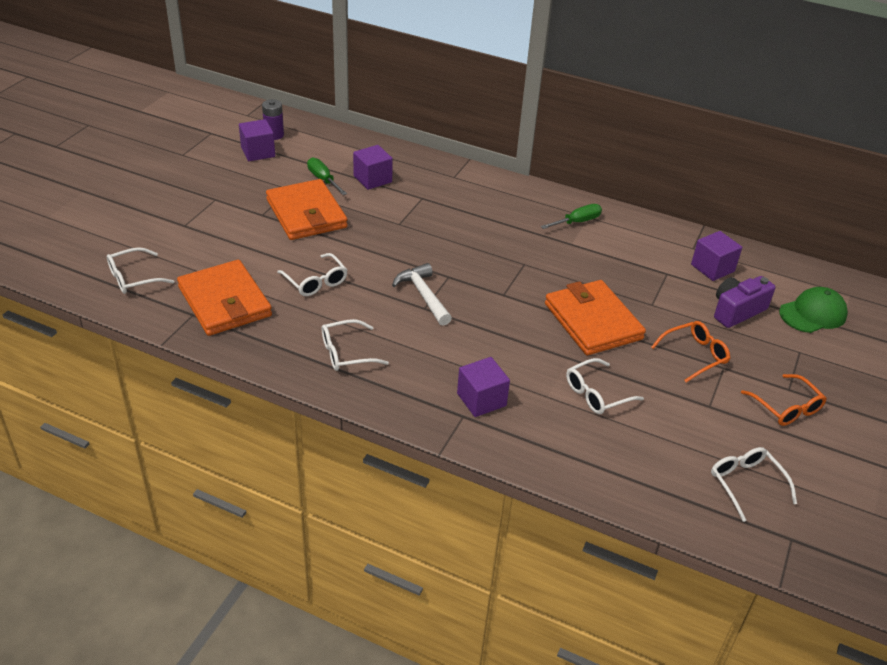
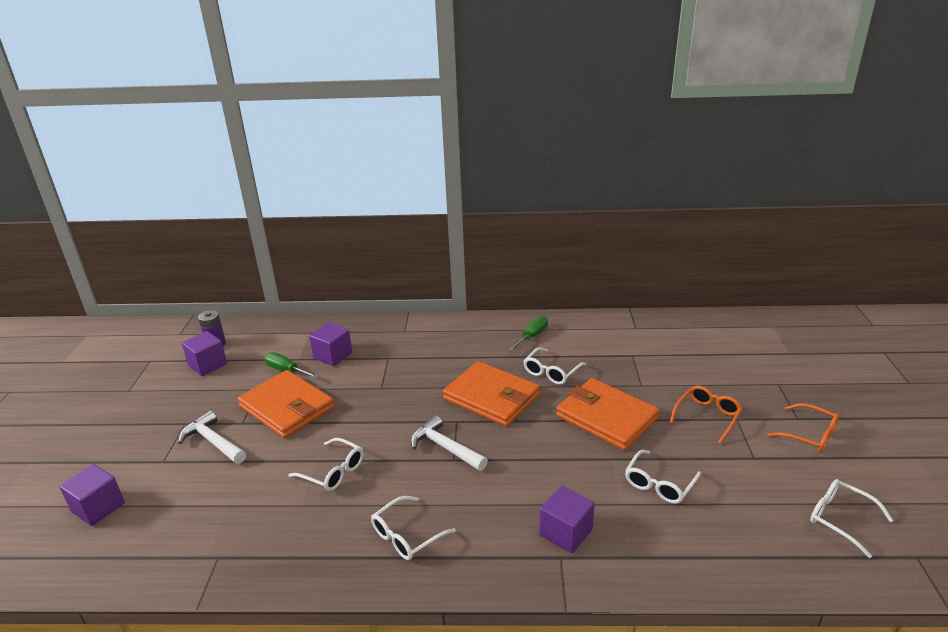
camera: 20 degrees left, 10 degrees down
(133, 278) = (129, 540): white glasses -> white glasses (551, 372)
(225, 302) = (248, 529): orange wallet -> orange wallet (491, 397)
(230, 222) = (213, 442): none -> white hammer
(712, 268) = (662, 339): purple cube -> purple cube (98, 507)
(737, 311) = (707, 367): purple camera -> none
(813, 314) = (761, 350): green cap -> none

